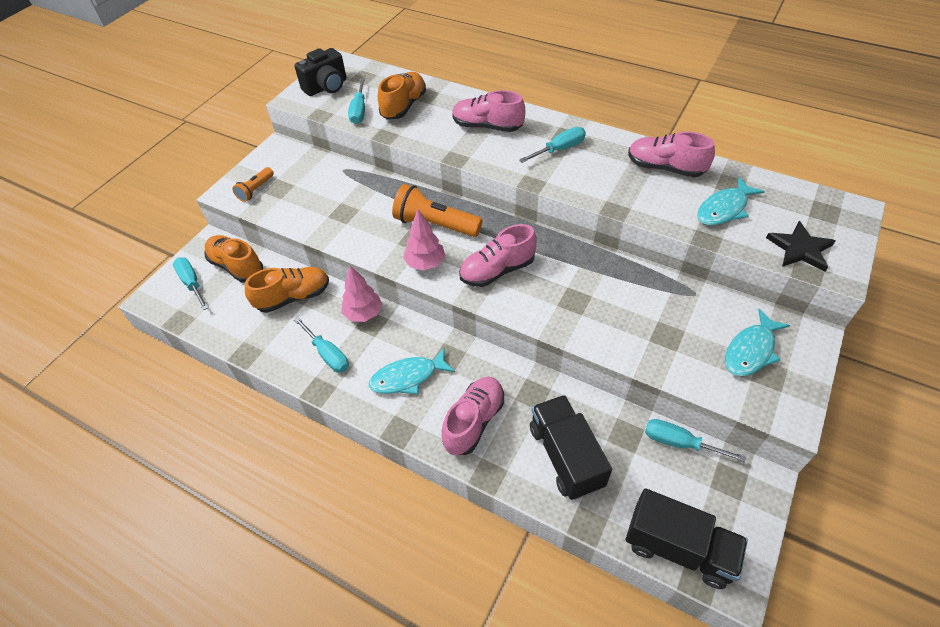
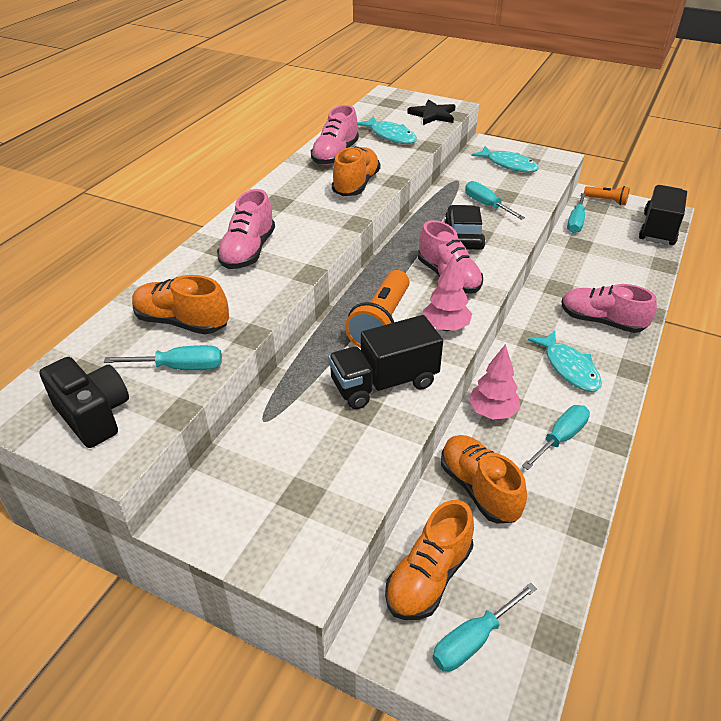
camera: 95 degrees left, 10 degrees down
(255, 190) = (303, 529): orange flashlight -> orange flashlight (606, 201)
(559, 149) = (300, 206): turquoise screwdriver -> turquoise screwdriver (486, 205)
(566, 456) = (612, 272): black truck -> black truck (384, 383)
(570, 288) = (463, 236): none -> black car
(603, 183) = (356, 185): none -> orange shoe

